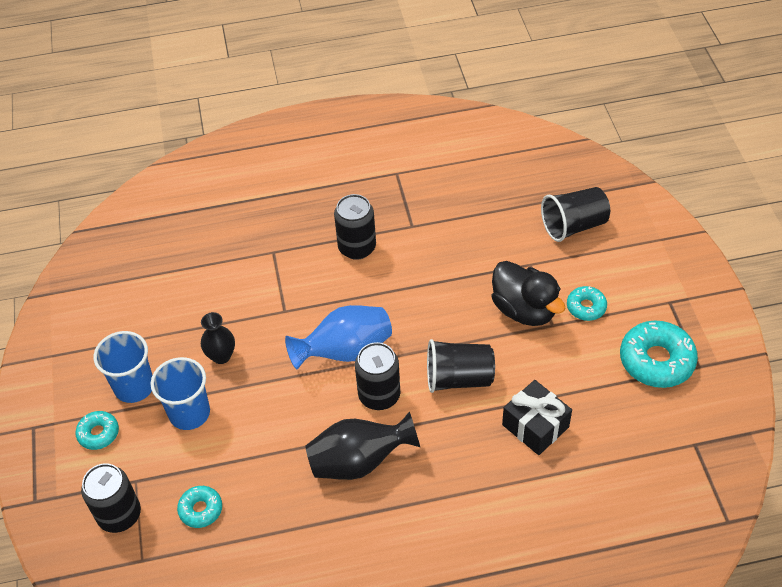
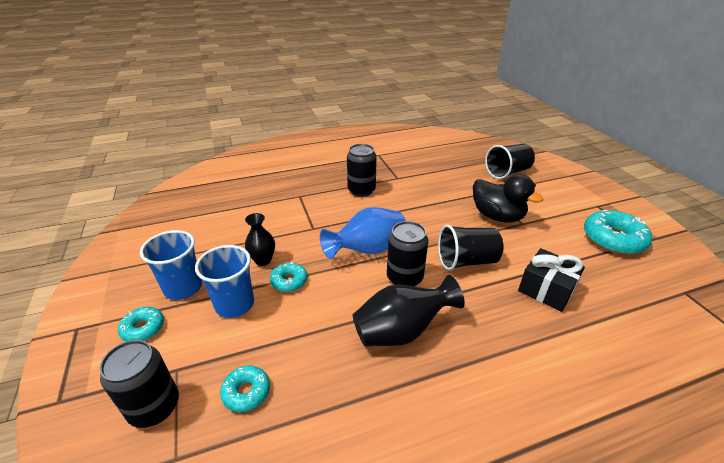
camera: 10 degrees left, 15 degrees down
(586, 307) = (541, 212): turquoise donut -> turquoise donut (289, 281)

